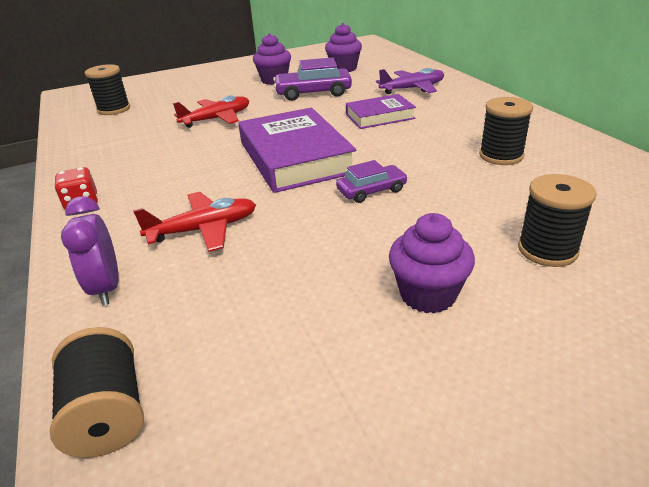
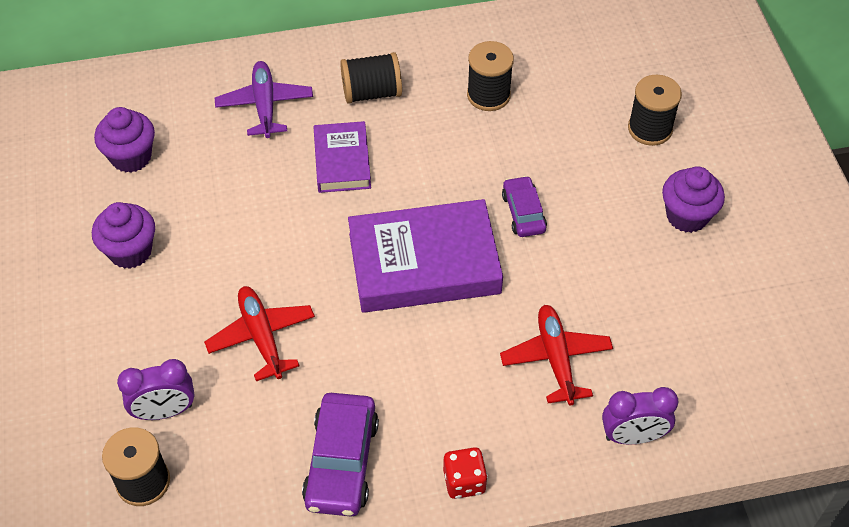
camera: 80 degrees left, 20 degrees up
(108, 414) = (773, 419): black spool -> black spool (372, 92)
(161, 106) = (165, 411): none -> purple clock
(313, 93) = (218, 212): purple car -> purple car (341, 462)

